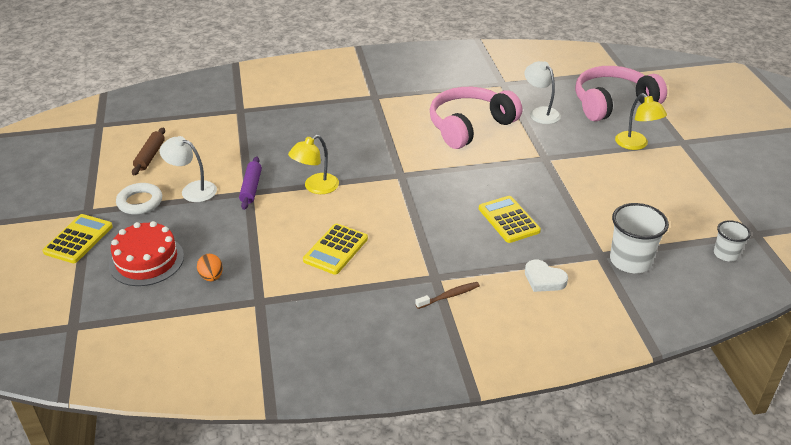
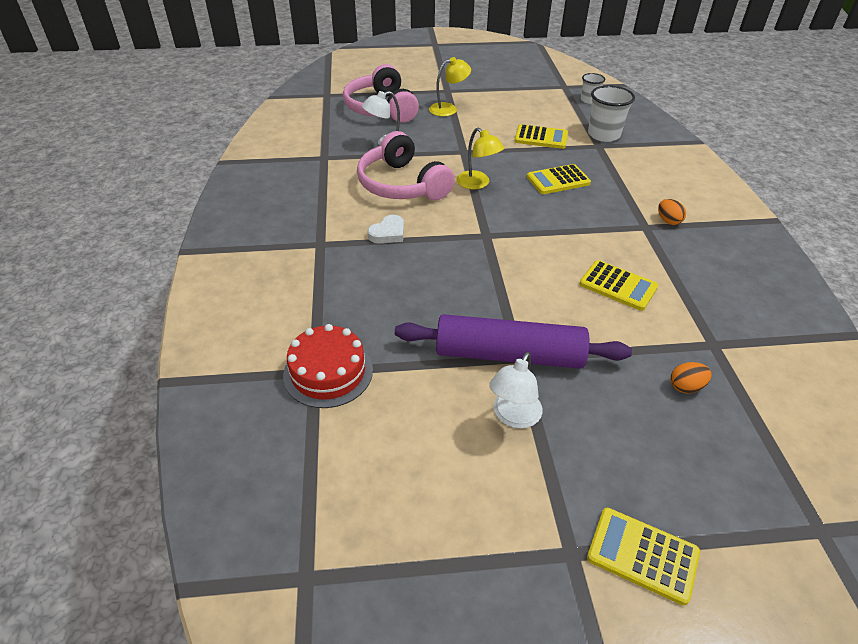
camera: 85 degrees left, 5 degrees up
(140, 202) = (544, 480): white ring -> none
(146, 260) = (671, 457): red cake -> red cake (328, 372)
(150, 156) = (423, 479): brown rolling pin -> none
(251, 188) = (509, 355): purple rolling pin -> purple rolling pin, size x2.10
(315, 187) = (508, 298): yellow lamp -> yellow lamp (477, 184)
(449, 296) = (668, 221): brown toothbrush -> orange egg
(544, 279) = (634, 173): white heart -> white heart (388, 233)
(599, 210) = (541, 138): none -> yellow calculator

